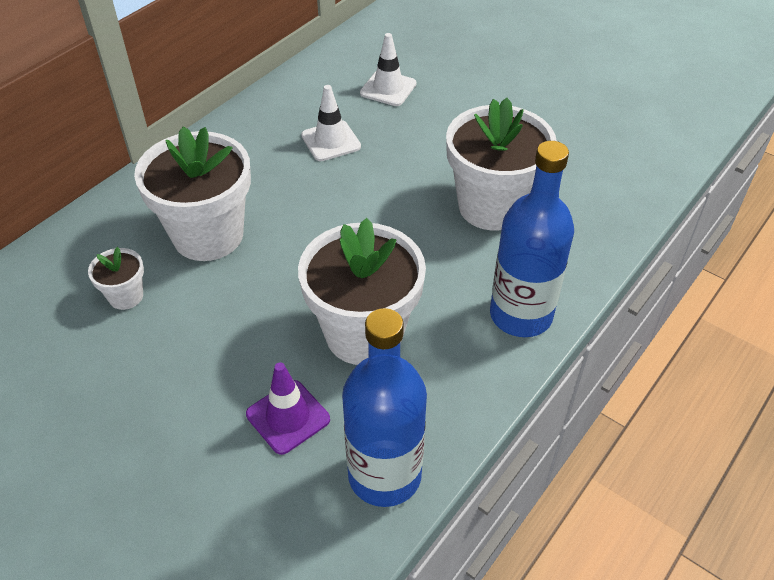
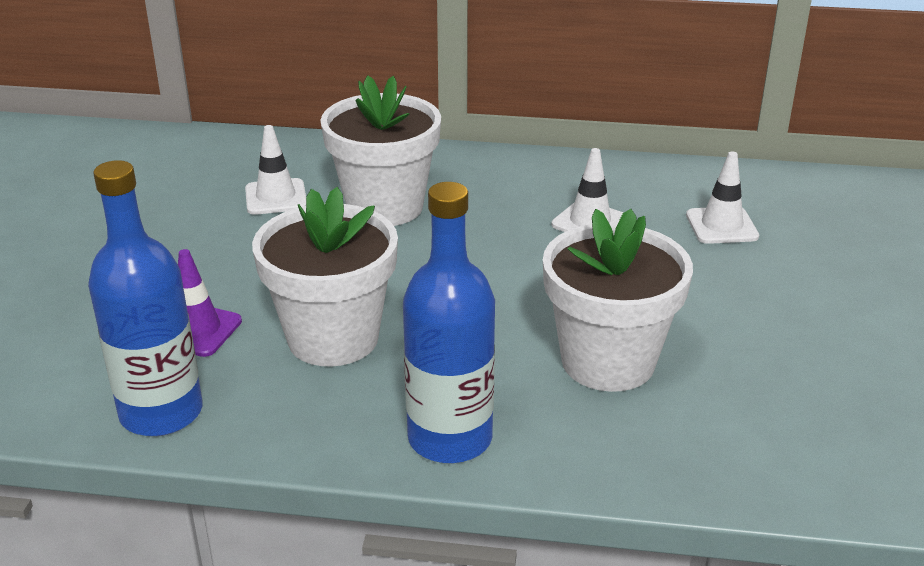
camera: 60 degrees right, 15 degrees down
(126, 296) = (276, 197): white flower pot -> white traffic cone

